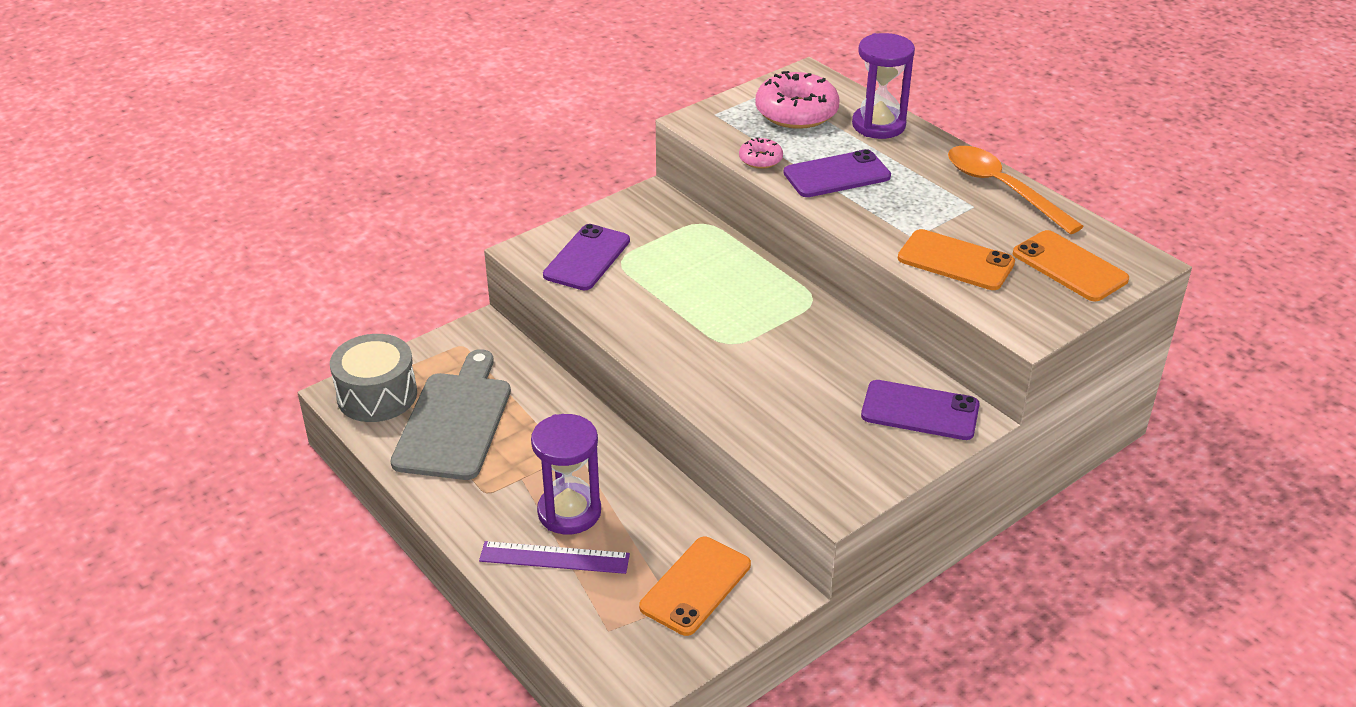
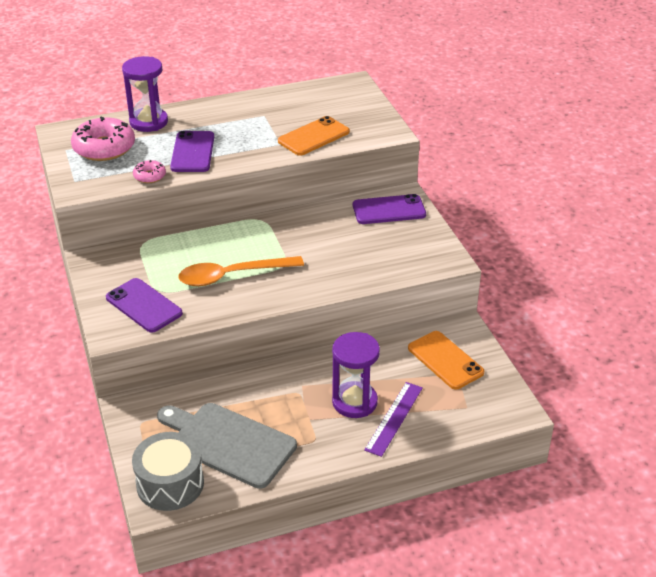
camera: 70 degrees left, 0 degrees up
(920, 411) = (389, 210): purple phone -> purple phone turned 45 degrees clockwise
(1002, 189) = (254, 101): orange spoon -> orange spoon (232, 276)
(1069, 266) = (343, 103): orange phone -> none

